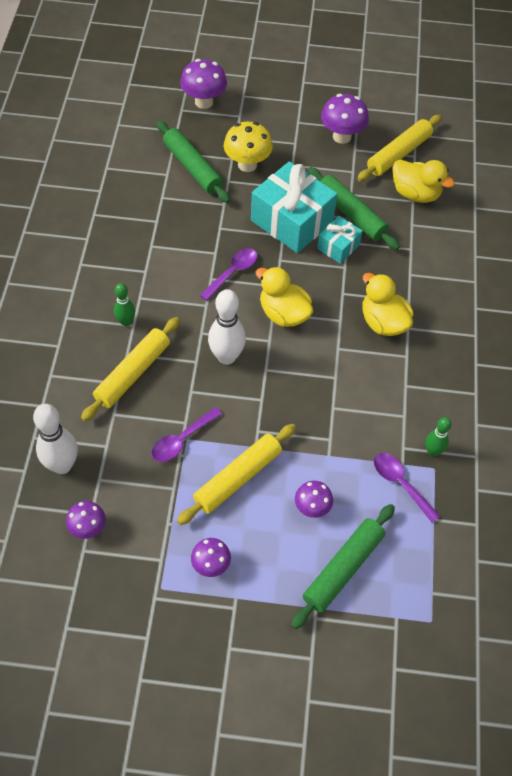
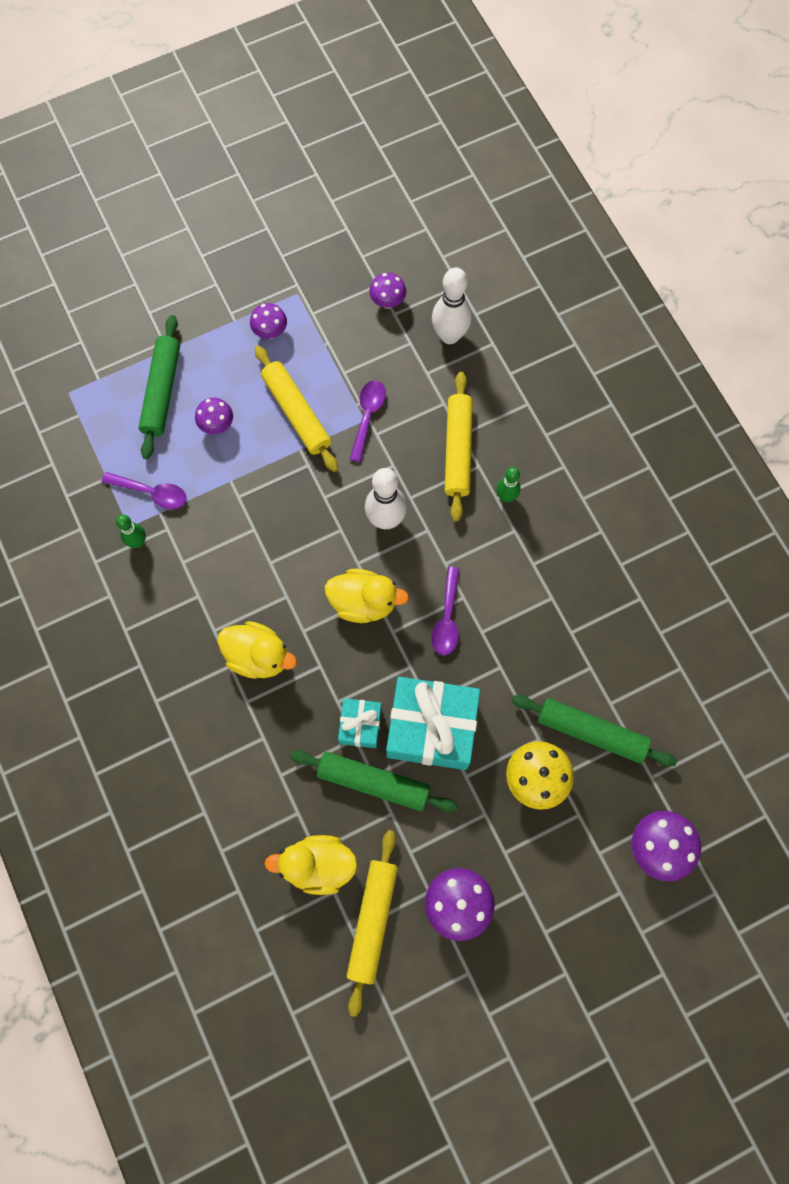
camera: 150 degrees right, 15 degrees up
(238, 478) = (296, 413): yellow rolling pin -> yellow rolling pin turned 45 degrees counterclockwise

